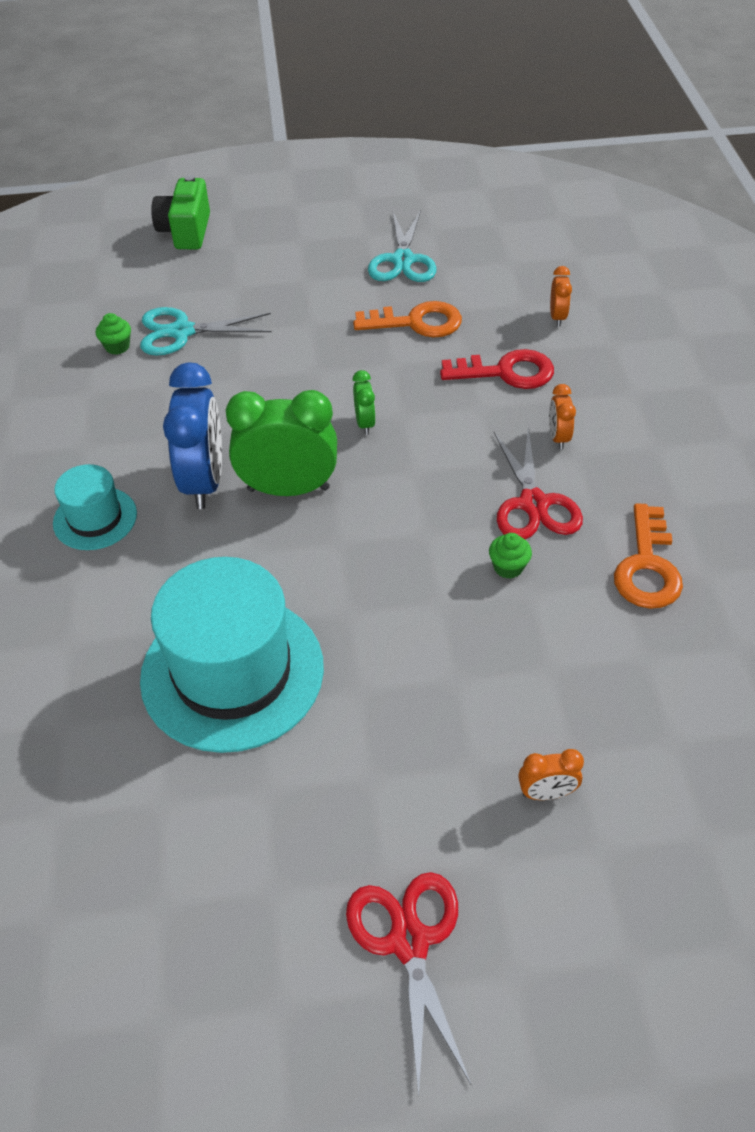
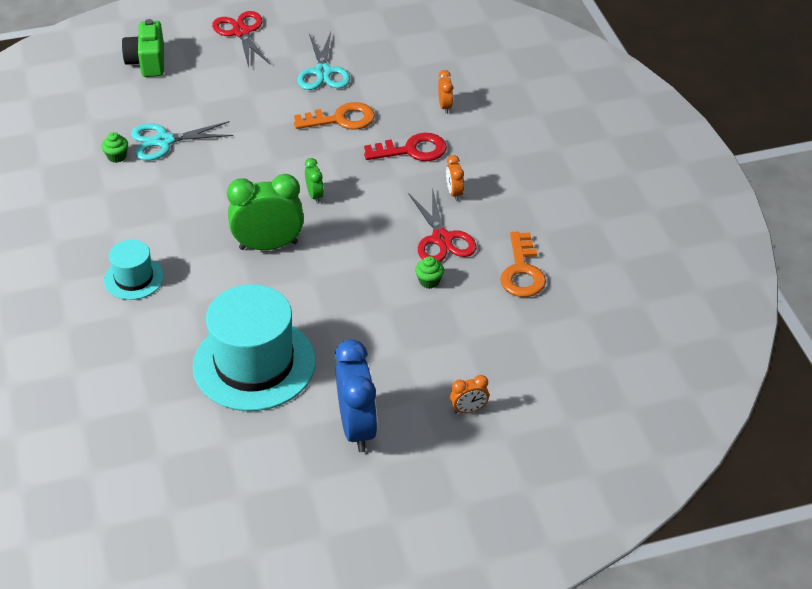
camera: 10 degrees left, 5 degrees down
(204, 481) = (207, 246): blue clock -> blue clock (357, 428)
(409, 941) = (395, 495): red scissors -> red scissors (241, 32)

